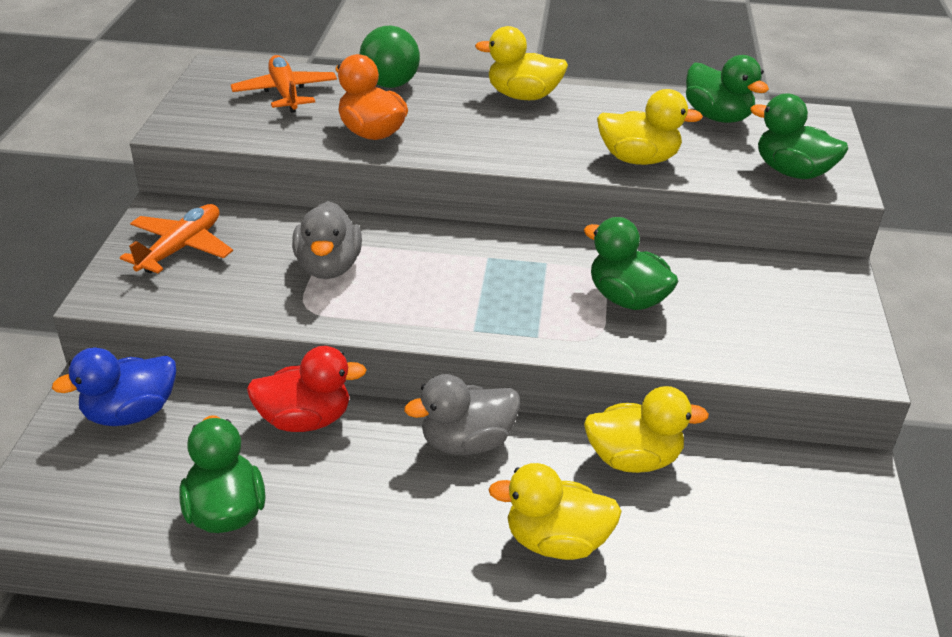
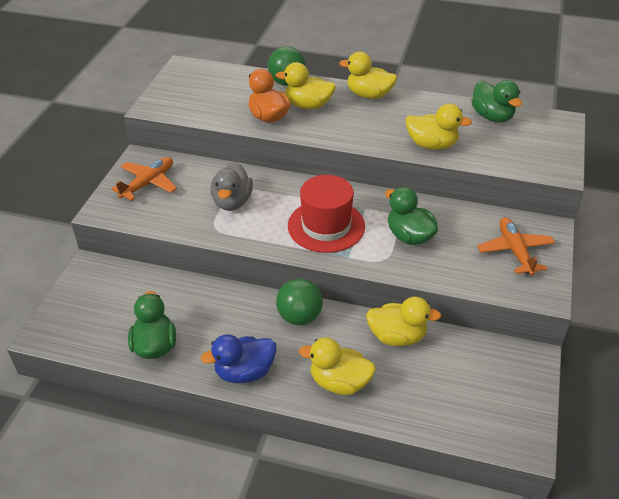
camera: 10 degrees right, 5 degrees up
(130, 413) = (110, 282): blue duck -> blue duck (244, 372)
(285, 93) = (221, 85): orange plane -> orange plane (514, 251)
(305, 419) = (208, 294): red duck -> none
(431, 114) = (308, 105): none -> yellow duck
(466, 442) = (299, 317): grey duck -> green ball
(490, 292) = (326, 226): none -> red hat
(792, 172) = (530, 160): green duck -> none

